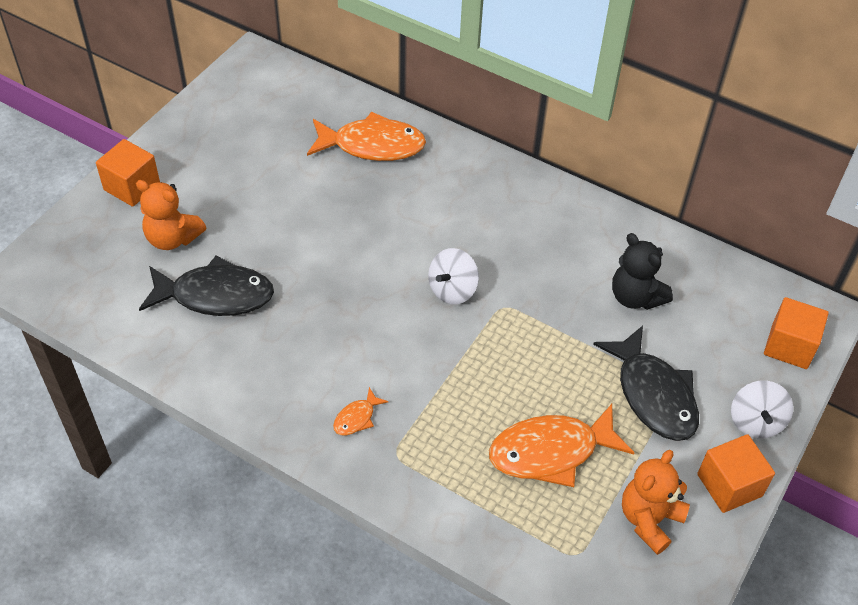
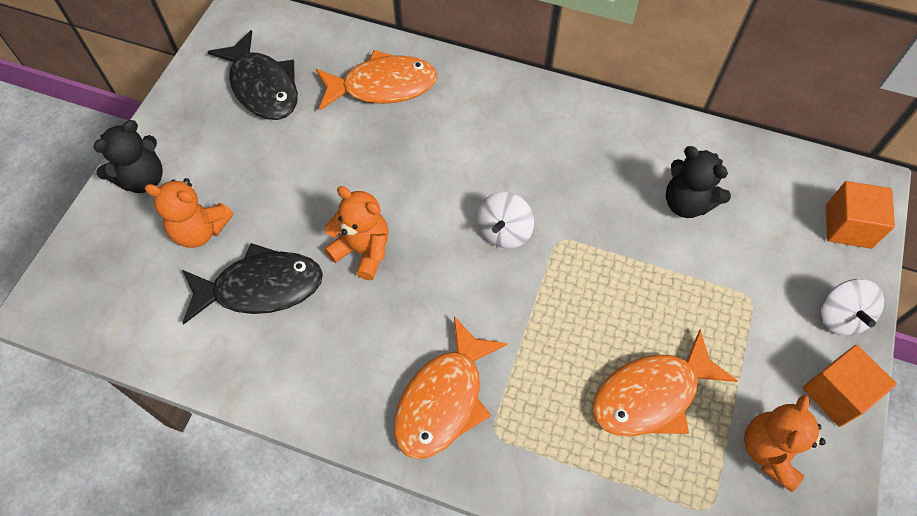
camera: 10 degrees left, 10 degrees up
(132, 186) = (143, 179): orange cube -> black teddy bear
(316, 282) = (363, 251): none -> orange teddy bear
(356, 418) = (444, 399): orange fish -> orange fish, size x2.25
(653, 394) = (734, 308): black fish -> black fish (262, 86)

